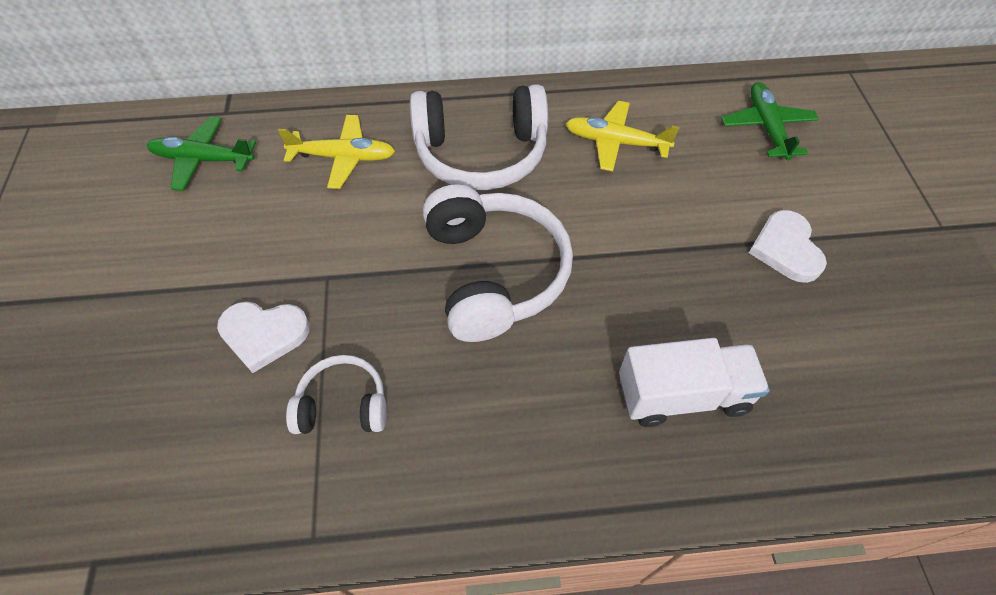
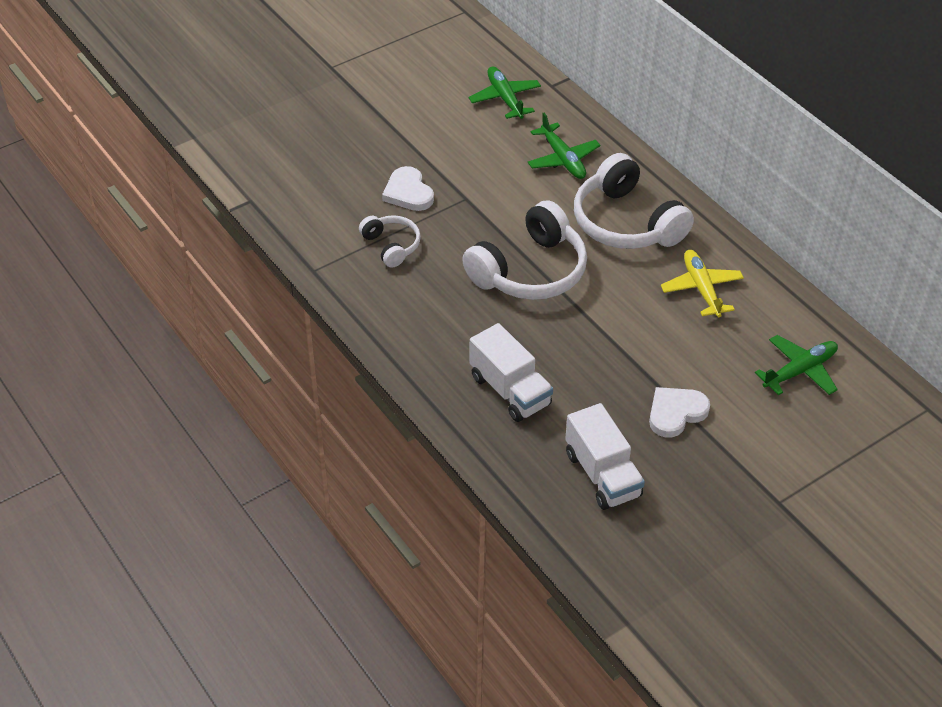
camera: 60 degrees right, 10 degrees down
(343, 157) = (562, 159): yellow plane -> green plane
(860, 365) = (602, 475): none -> white truck

